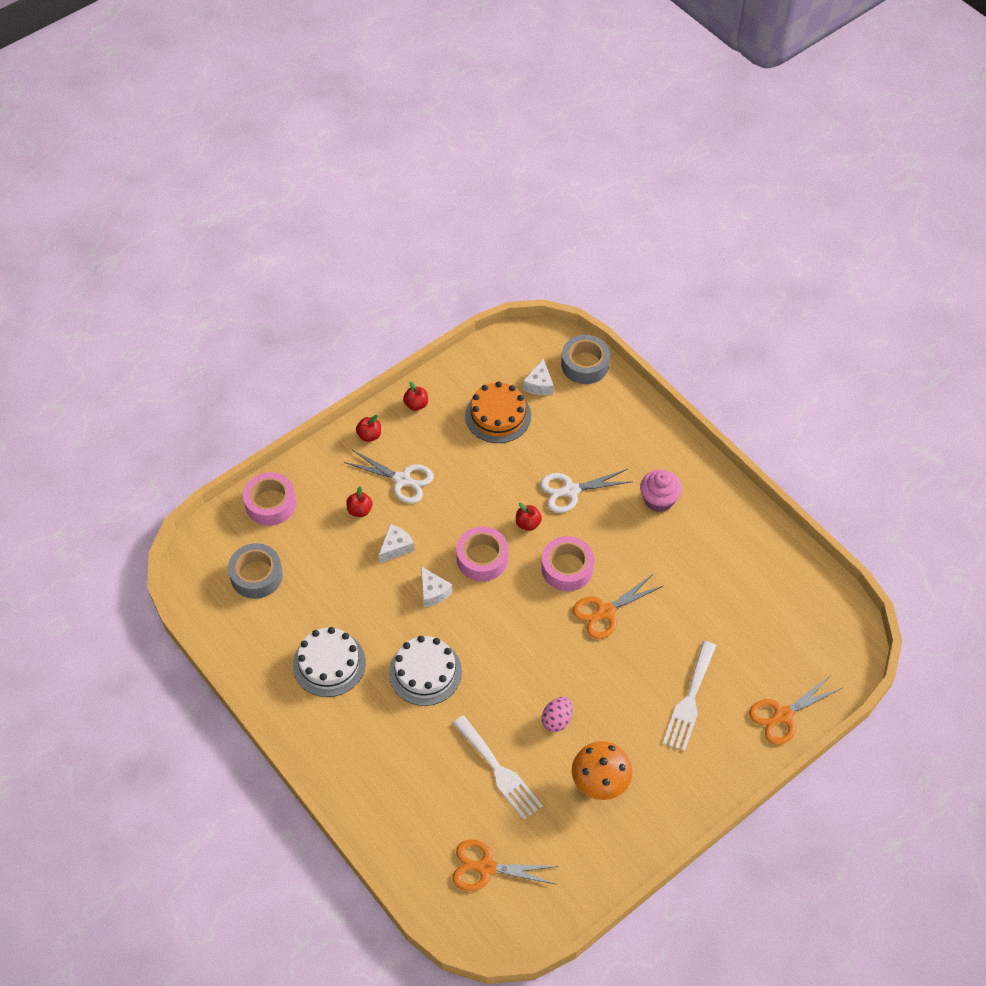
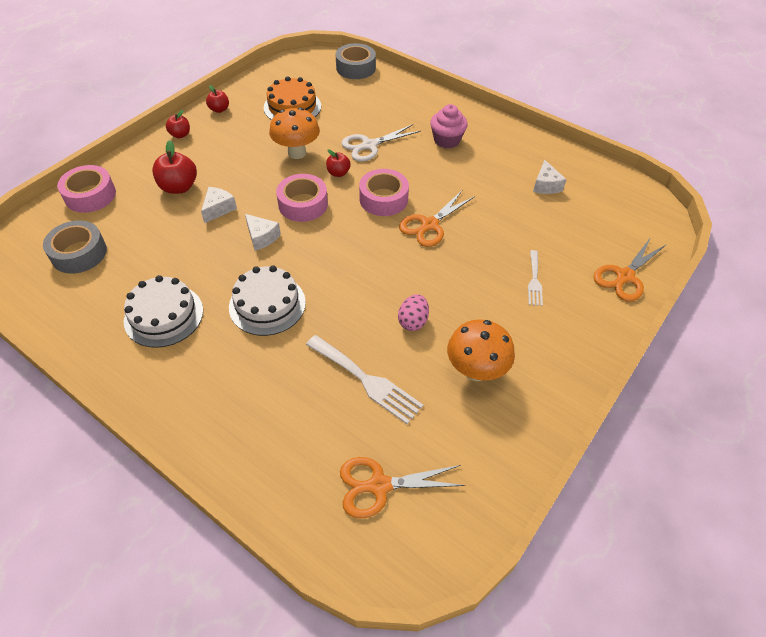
camera: 15 degrees left, 5 degrees down
(360, 510) = (179, 187): red apple -> red apple, size x1.67
(402, 480) = (215, 160): white scissors -> none
(489, 486) = (297, 153): none -> orange mushroom
(539, 385) = (322, 84): white cheese -> white cheese (545, 185)
(689, 700) = (534, 280): white fork -> white fork, size x0.59

